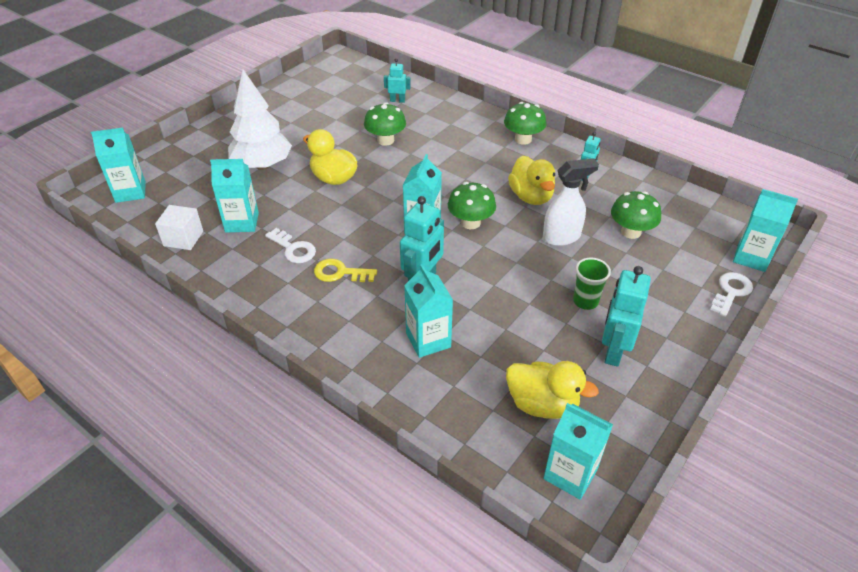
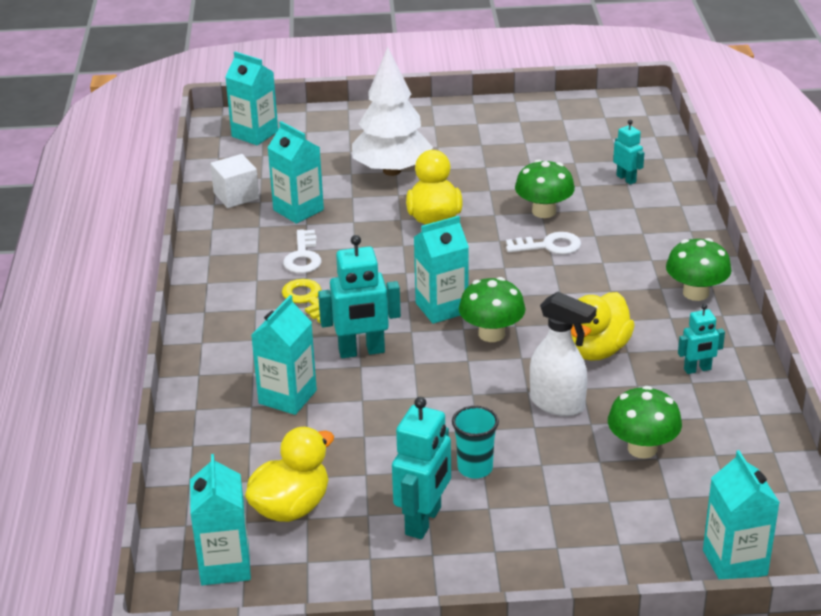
camera: 50 degrees right, 10 degrees down
(542, 404) = (291, 507): yellow duck -> yellow duck turned 120 degrees counterclockwise
(585, 301) = (475, 468): green cup -> turquoise cup
(613, 351) = (424, 521): turquoise robot -> turquoise robot turned 135 degrees clockwise
(731, 292) = (642, 570): white key -> white key (549, 246)

